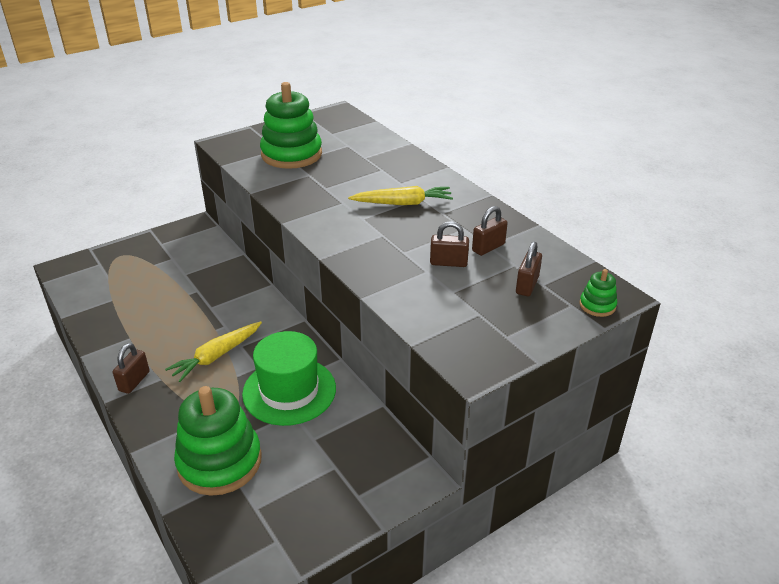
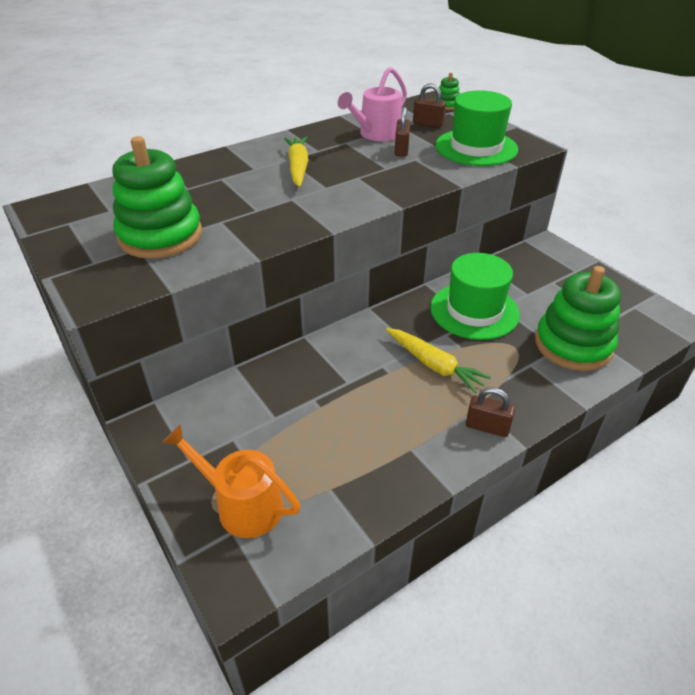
camera: 90 degrees left, 5 degrees up
(116, 266) = (242, 505): none -> orange watering can
(461, 318) = (476, 147): none -> green hat
(488, 247) = (376, 134): brown padlock -> pink watering can

